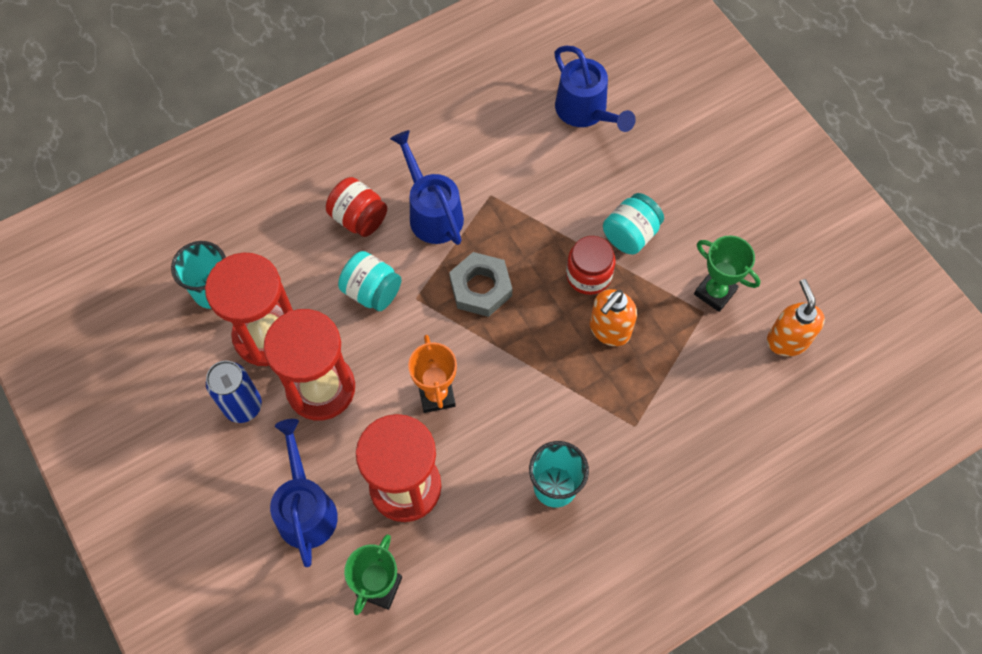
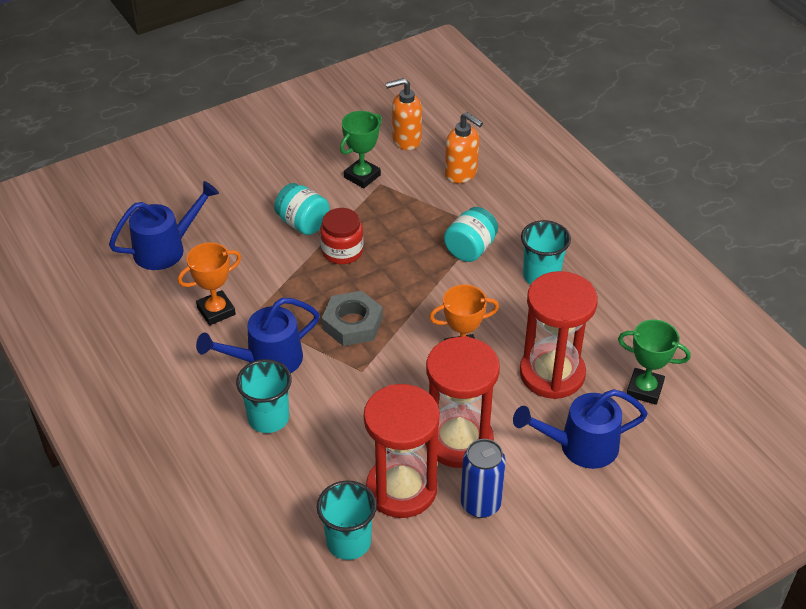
camera: 90 degrees left, 20 degrees down
(359, 218) = (268, 418): red jar -> turquoise cup
(372, 291) = (353, 404): turquoise jar -> turquoise jar (470, 249)
(498, 163) = (216, 311): none -> orange trophy
(609, 330) = (397, 240): orange soap dispenser -> orange soap dispenser (461, 173)

